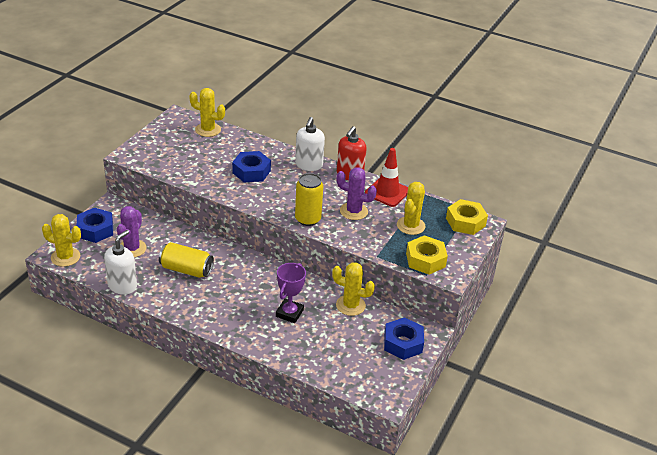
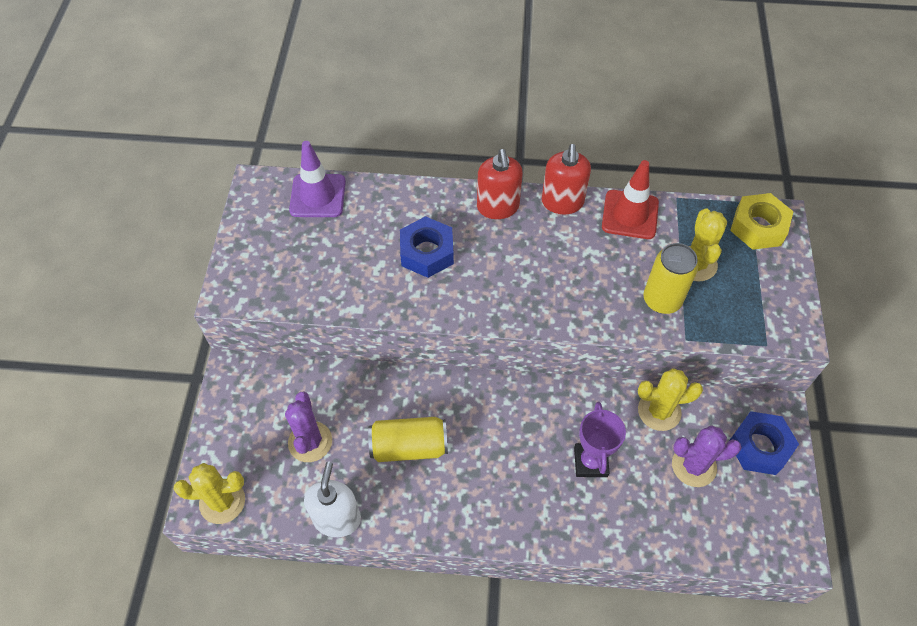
camera: 20 degrees left, 20 degrees up
(95, 230) = (237, 429): blue nut -> none
(208, 130) = (318, 196): yellow cactus -> purple traffic cone
(307, 219) = (556, 311): yellow can -> yellow can (662, 300)
(308, 165) = (498, 207): white soap dispenser -> red soap dispenser
(353, 211) = (607, 269): purple cactus -> purple cactus (694, 466)
(425, 260) = (750, 319): yellow nut -> none

